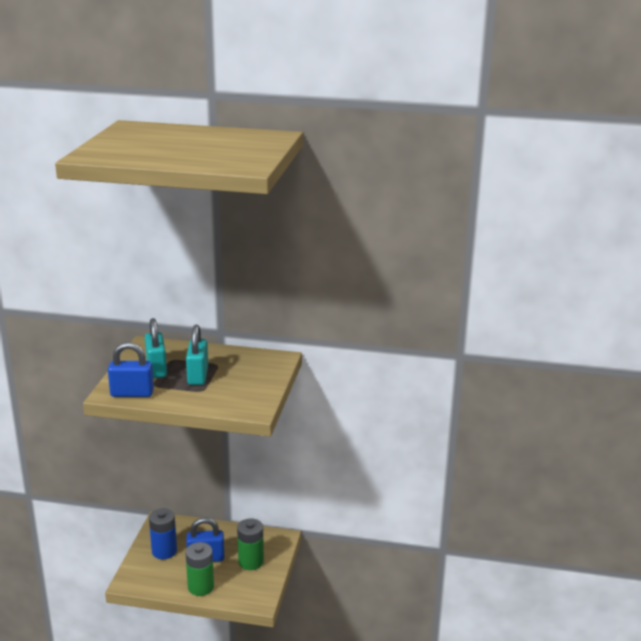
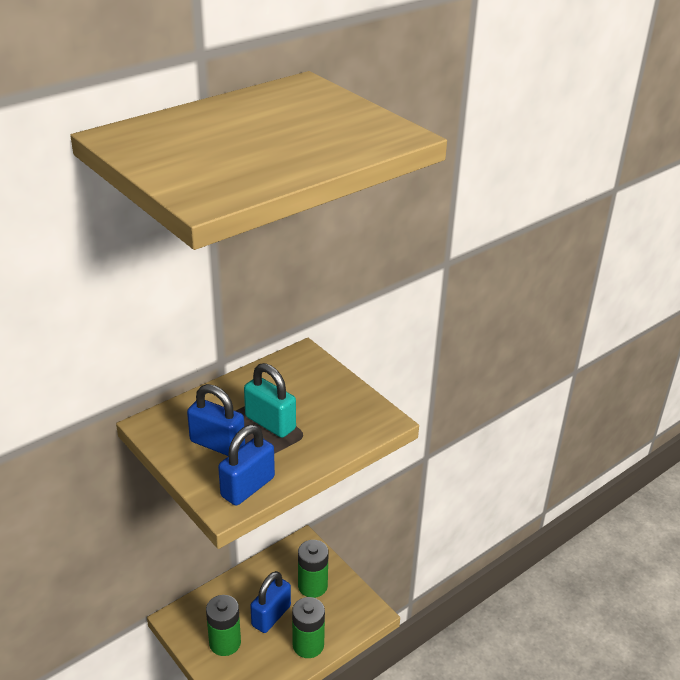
camera: 50 degrees left, 10 degrees up
(156, 369) = (217, 444): turquoise padlock -> blue padlock
(164, 551) = (225, 643): blue battery -> green battery

